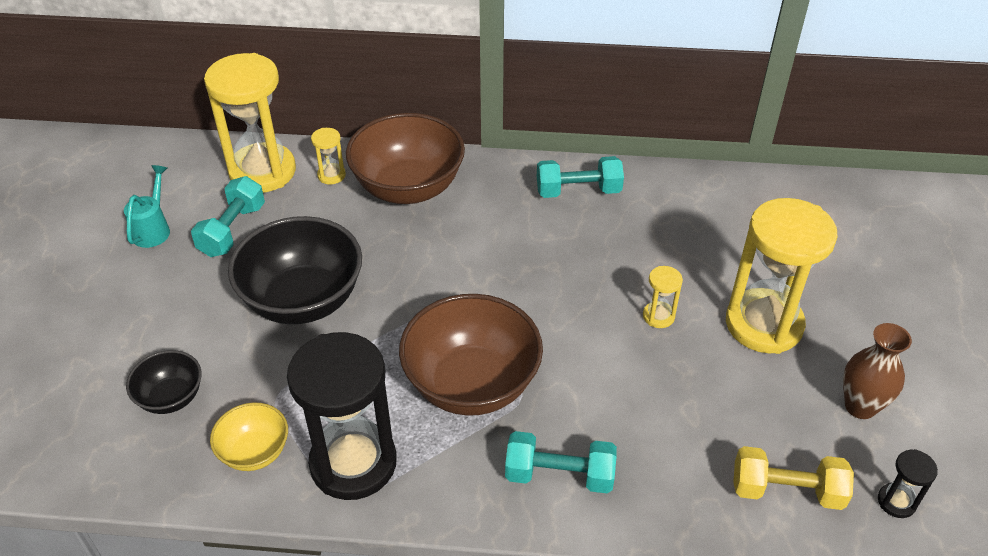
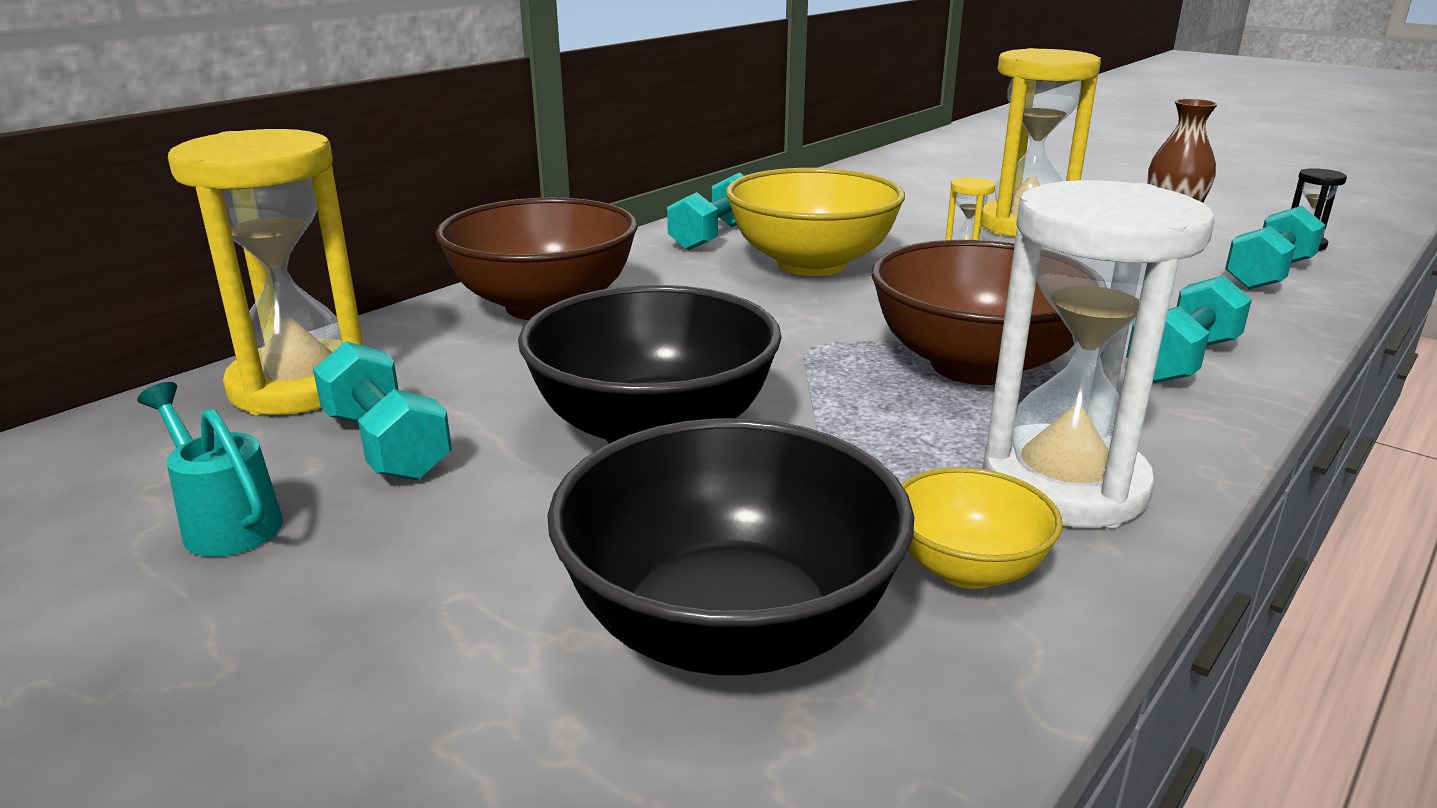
camera: 55 degrees left, 20 degrees down
(171, 397) = (729, 628): black bowl -> black bowl, size x1.93
(331, 175) = (419, 342): yellow hourglass -> none
(353, 463) = (1063, 485): black hourglass -> white hourglass
(570, 254) = (811, 264): none -> yellow bowl
(786, 491) = (1268, 275): yellow dumbbell -> turquoise dumbbell

